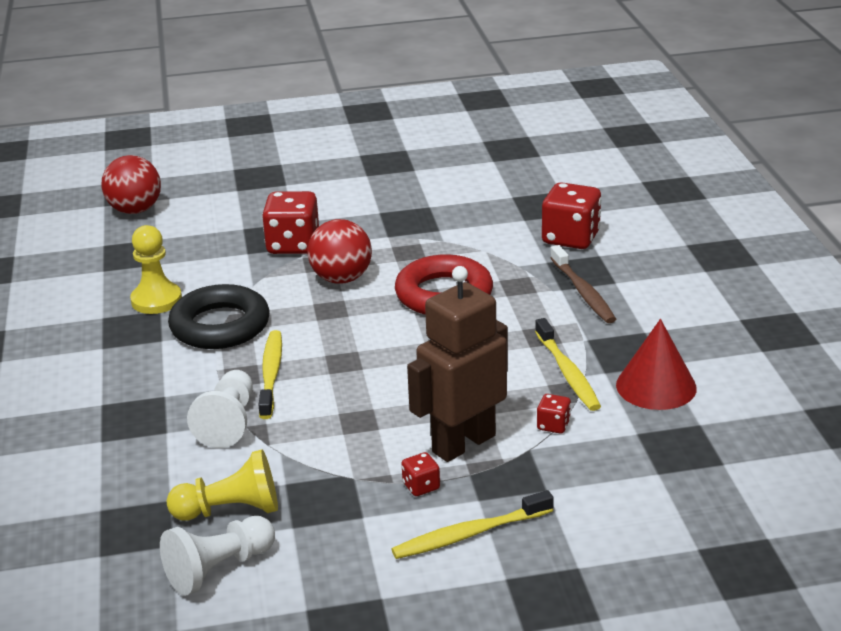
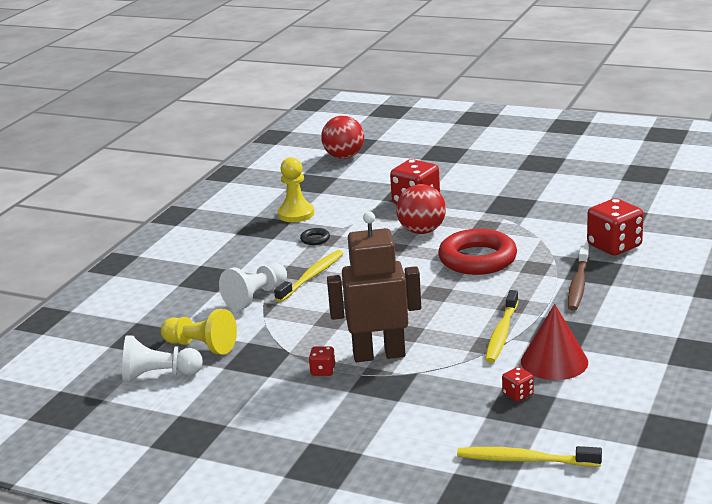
camera: 35 degrees right, 5 degrees down
(220, 326) = (315, 239): black ring -> black ring, size x0.40
(469, 534) = (318, 409): yellow toothbrush -> yellow toothbrush (524, 460)
(553, 425) = (451, 363): red dice -> red dice (518, 394)

